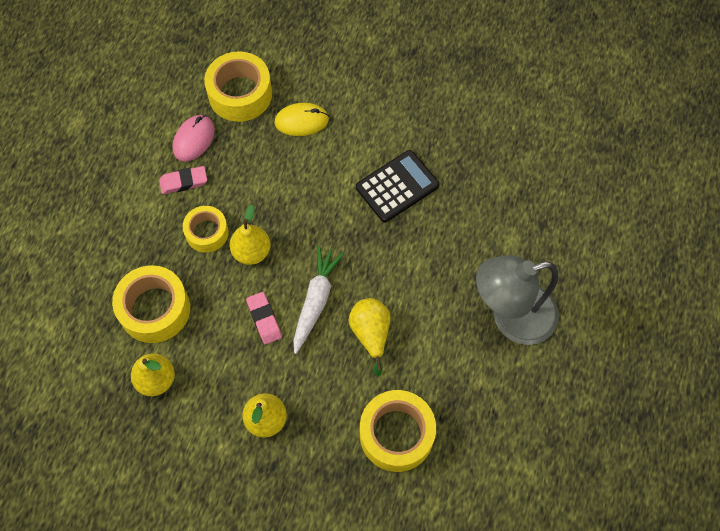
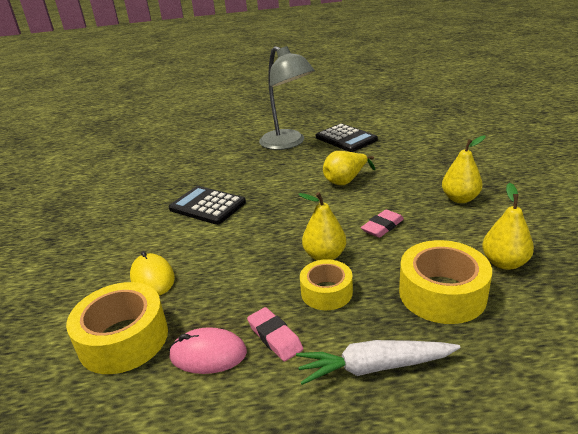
camera: 110 degrees left, 35 degrees down
(315, 301) = (342, 209): white carrot -> white carrot (374, 367)
(396, 434) = (405, 154): yellow tape -> none
(485, 392) = (346, 138): none -> black calculator

